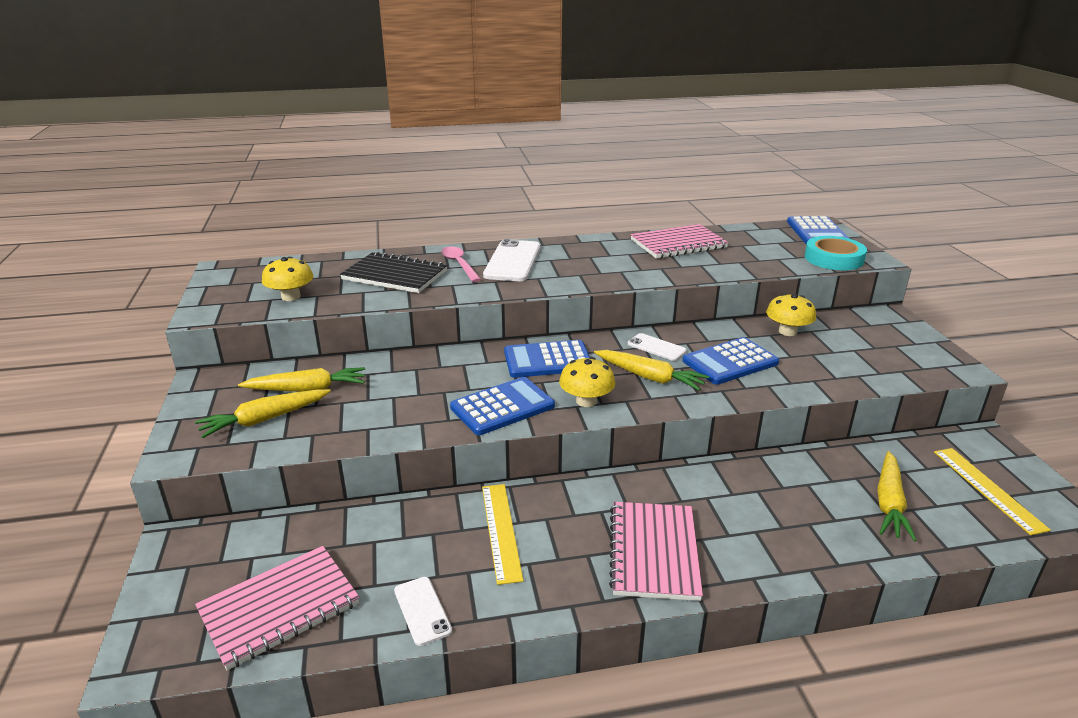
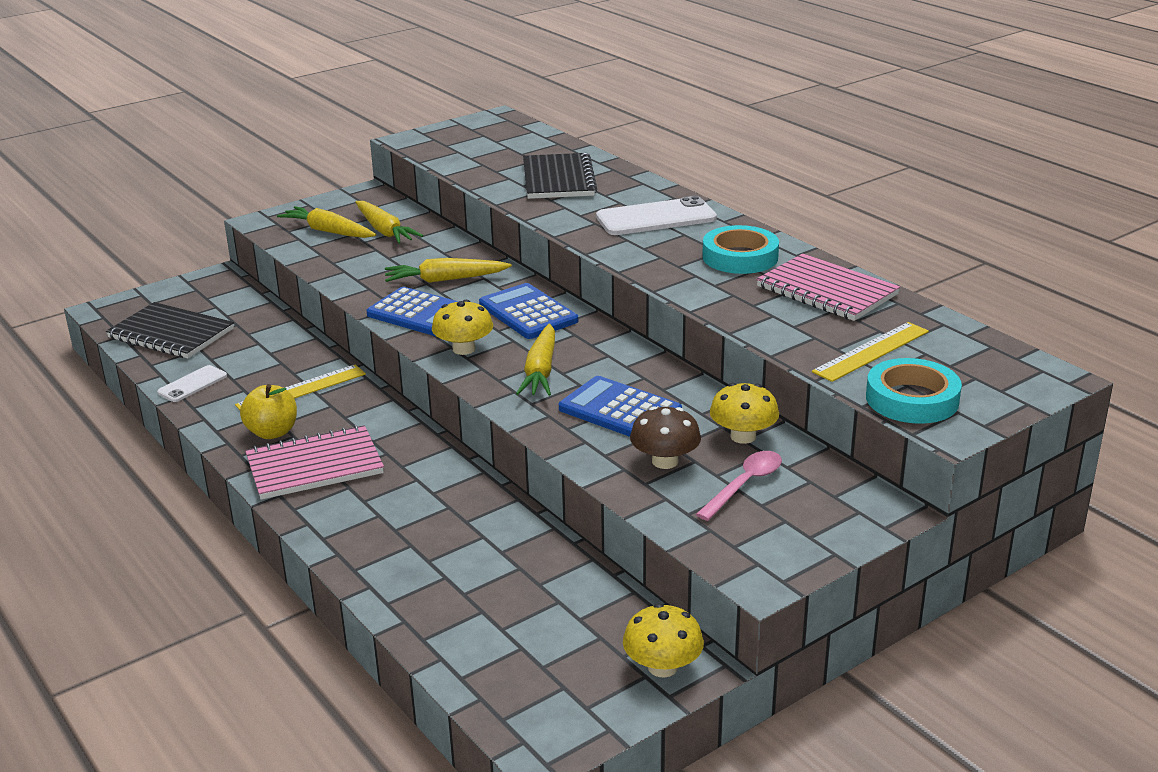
camera: 65 degrees right, 0 degrees up
(279, 608) = (171, 334): pink notebook -> black notebook
(291, 297) = (469, 156): yellow mushroom -> yellow mushroom (662, 667)
(459, 264) = (617, 197): pink spoon -> pink spoon (744, 485)
(572, 568) = (272, 432): none -> yellow apple
(606, 253) = (740, 257): none -> turquoise tape
(656, 347) = (613, 362): white phone -> none
(809, 364) = (665, 461): none -> brown mushroom
(817, 232) = (1011, 376): blue calculator -> none
(889, 503) = (482, 594): yellow carrot -> yellow carrot (445, 280)
(987, 489) = (565, 667): yellow ruler -> yellow ruler (871, 351)

